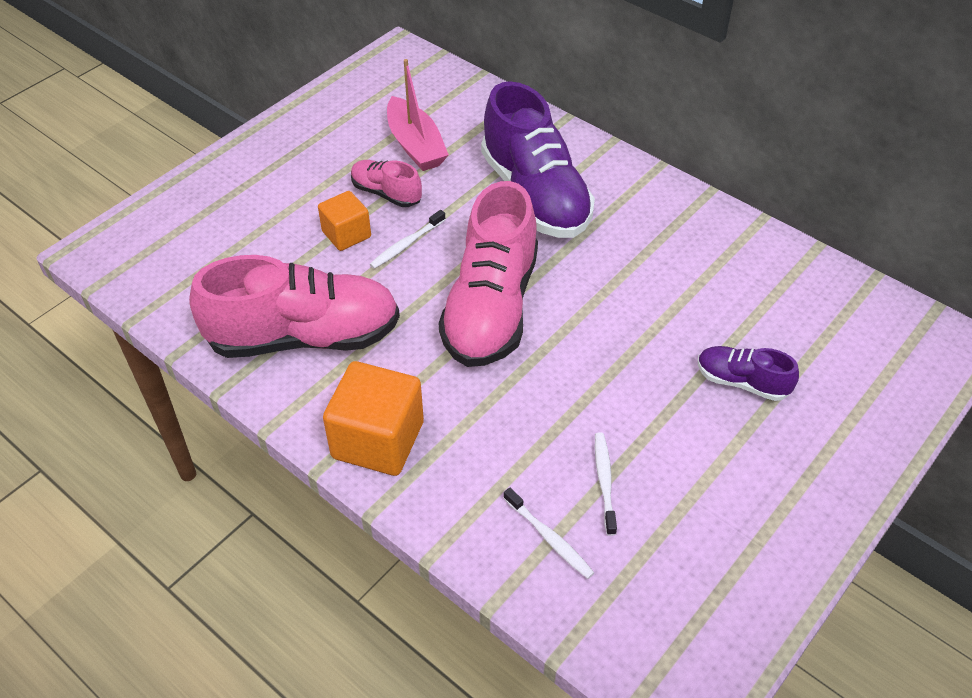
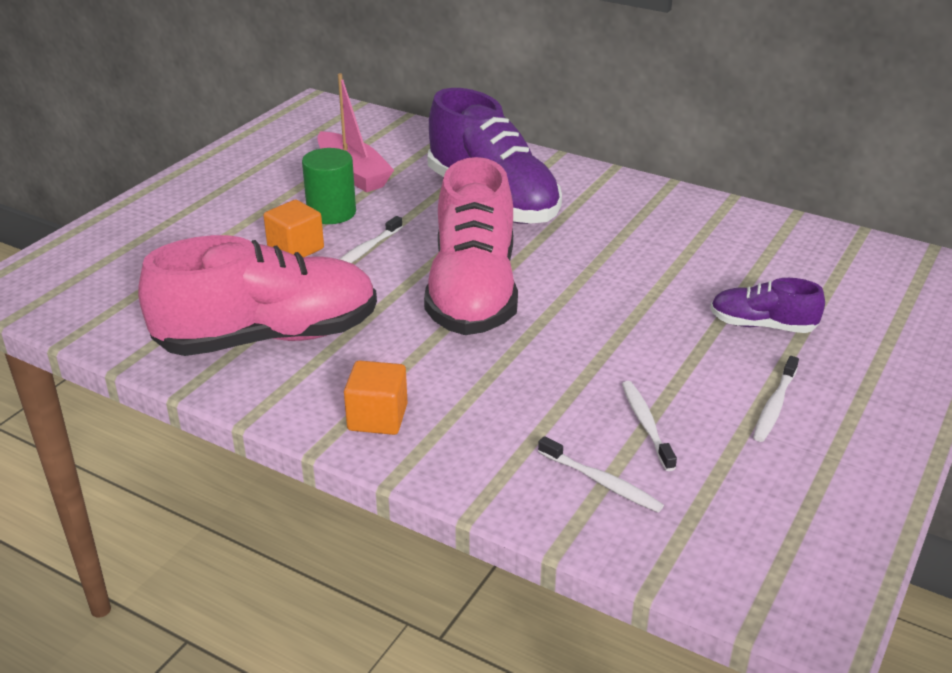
camera: 10 degrees left, 15 degrees down
(378, 440) = (377, 417): orange cube -> orange cube, size x0.60
(386, 193) = (331, 213): pink shoe -> green cylinder
(724, 477) = (774, 406): none -> white toothbrush

